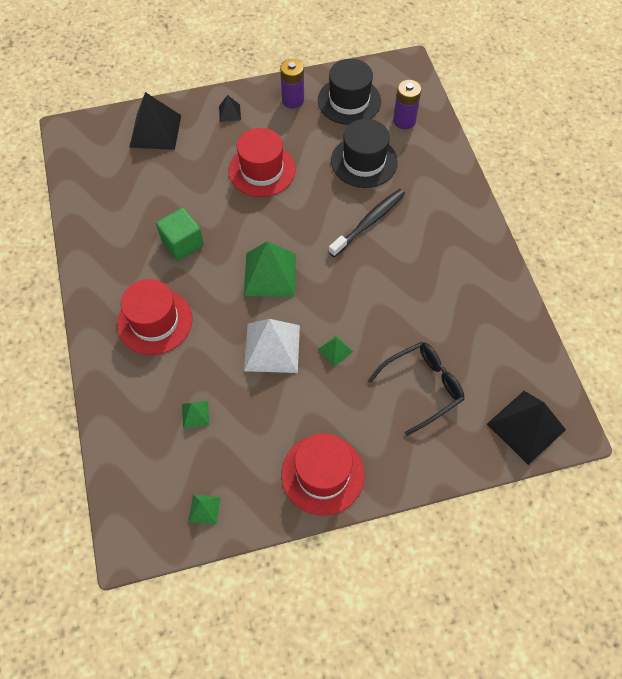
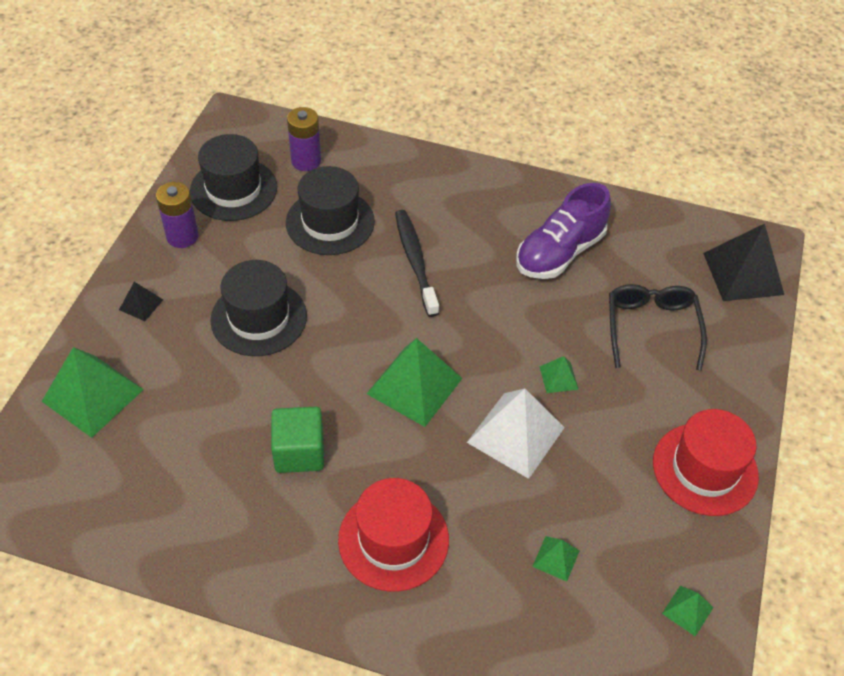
camera: 60 degrees left, 10 degrees down
(155, 131) = (93, 395): black pyramid -> green pyramid
(262, 170) = (259, 318): red hat -> black hat
(445, 299) = (559, 253): none -> purple shoe

